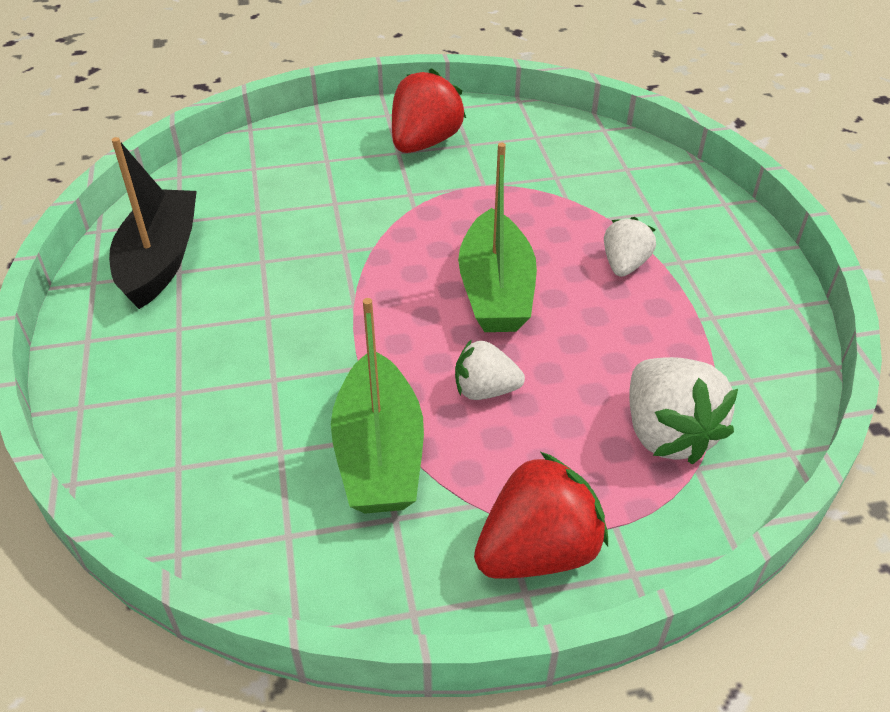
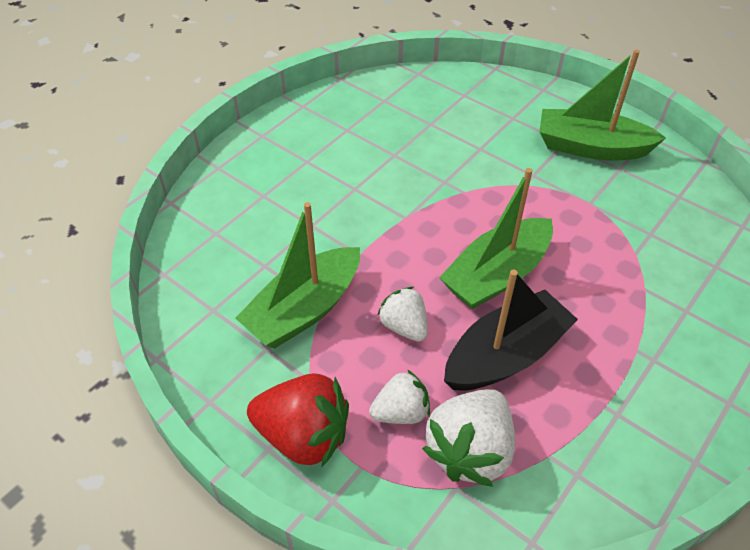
camera: 50 degrees right, 5 degrees up
(160, 260) = (346, 116): black boat -> black boat (505, 355)
(424, 143) = (591, 147): red strawberry -> green boat
(624, 265) = (607, 328): white strawberry -> white strawberry (401, 412)

